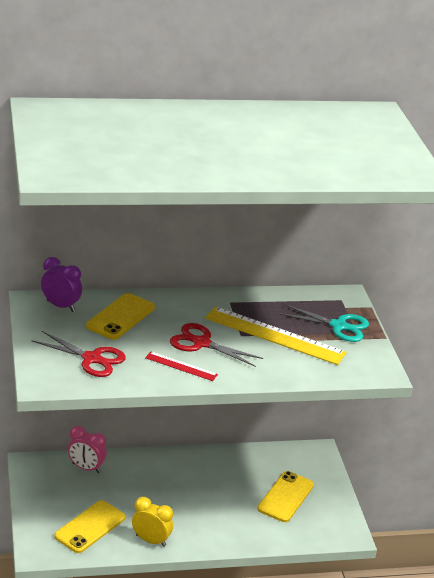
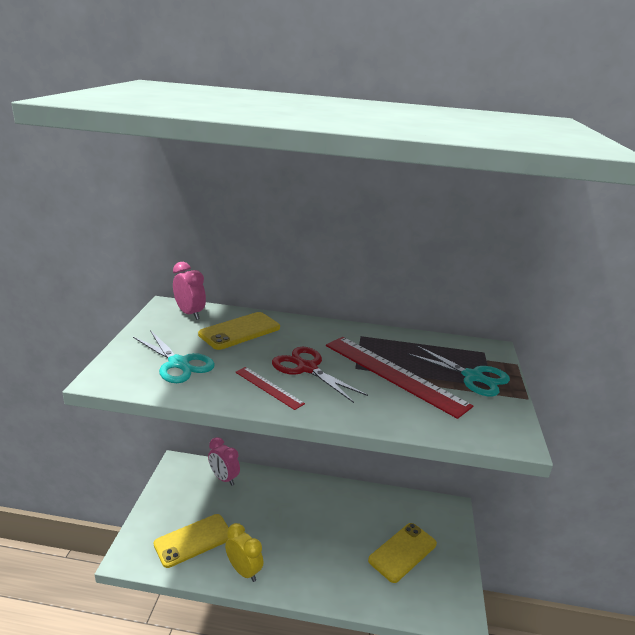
camera: 20 degrees right, 5 degrees down
(61, 306) = (190, 313): purple clock -> pink clock
(92, 359) = (179, 363): red scissors -> turquoise scissors
(274, 335) = (394, 374): yellow ruler -> red ruler

